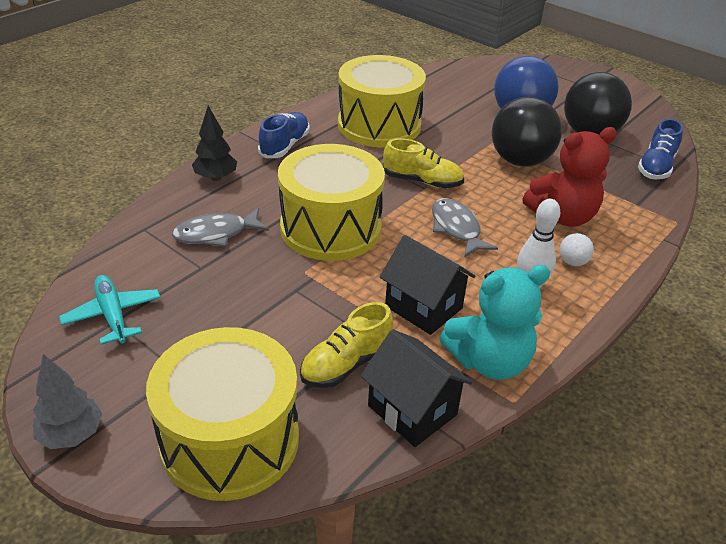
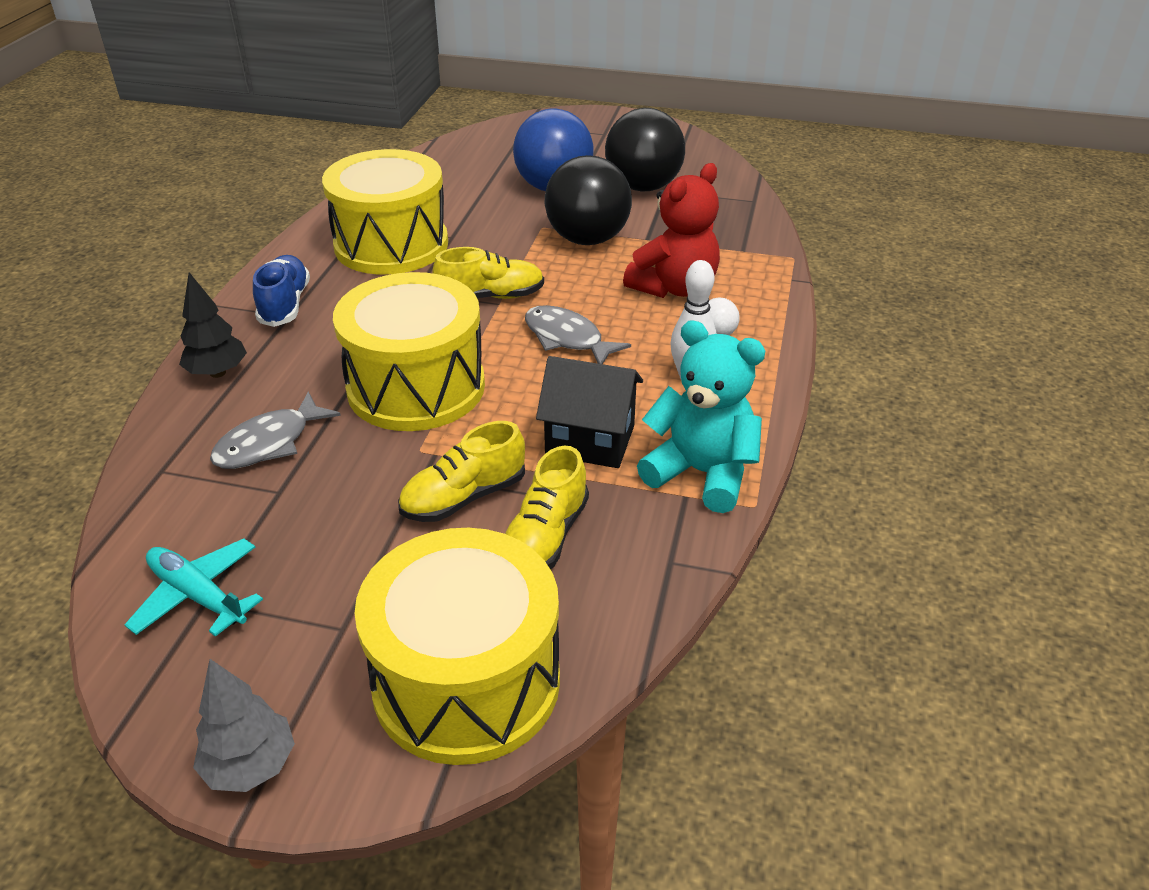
camera: 25 degrees left, 0 degrees up
(311, 315) = (464, 497): none -> yellow shoe
(412, 410) = (654, 559): black house -> none
(489, 361) = (701, 473): turquoise teddy bear -> turquoise teddy bear turned 105 degrees counterclockwise
(656, 166) = (735, 204): blue shoe -> none

